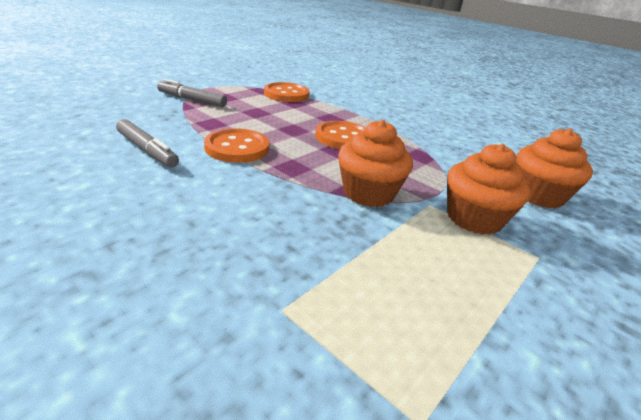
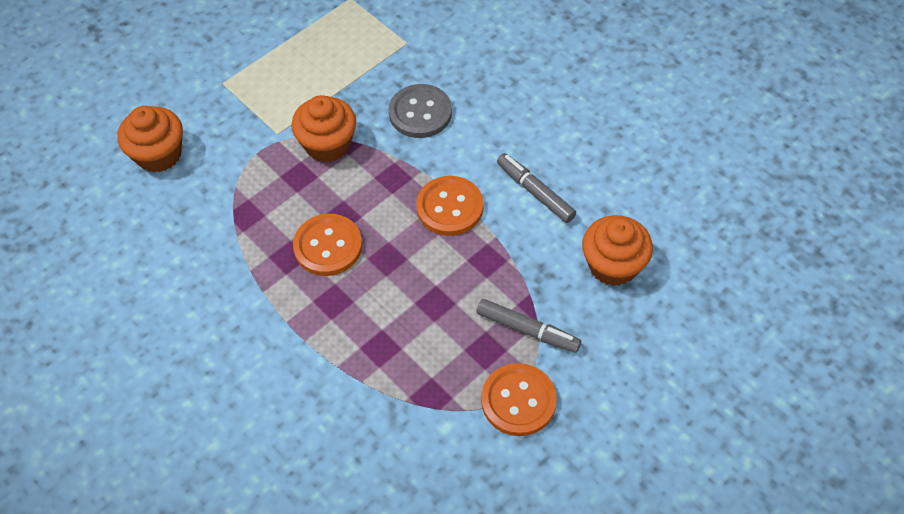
camera: 170 degrees left, 25 degrees up
(261, 214) = (420, 113): none -> grey button
(286, 94) = (391, 385): orange button -> orange button (518, 401)
(474, 218) = (247, 119): orange cupcake -> orange cupcake (613, 265)

